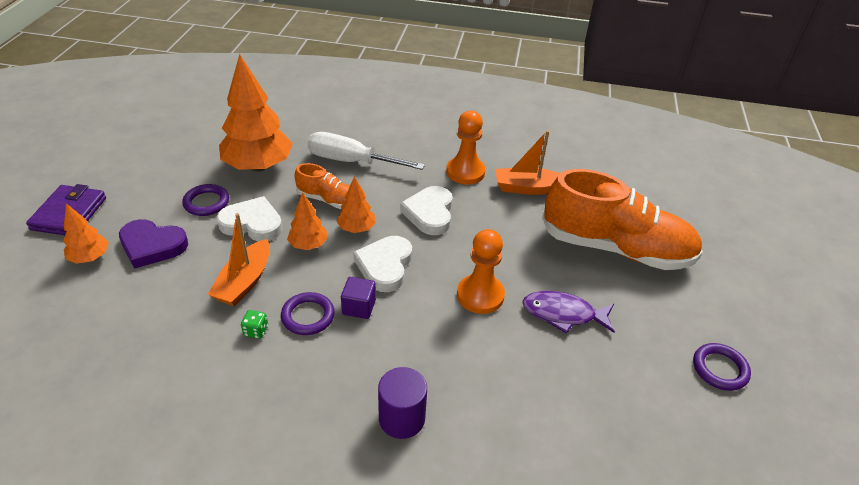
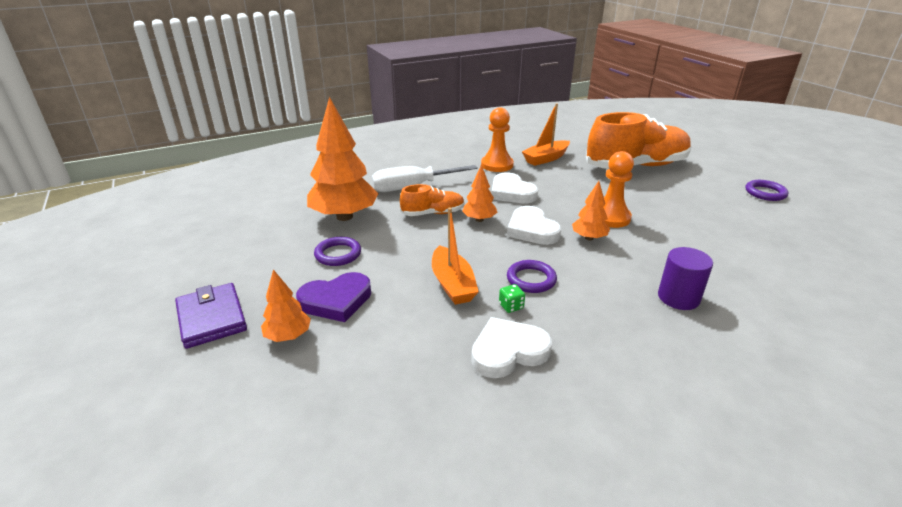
camera: 35 degrees left, 10 degrees down
(252, 223) = (398, 250): white heart -> white heart (508, 351)
(308, 245) = (462, 242): orange tree -> orange tree (589, 238)
(359, 307) = (554, 258): purple cube -> none
(563, 314) = (664, 205): purple fish -> none

